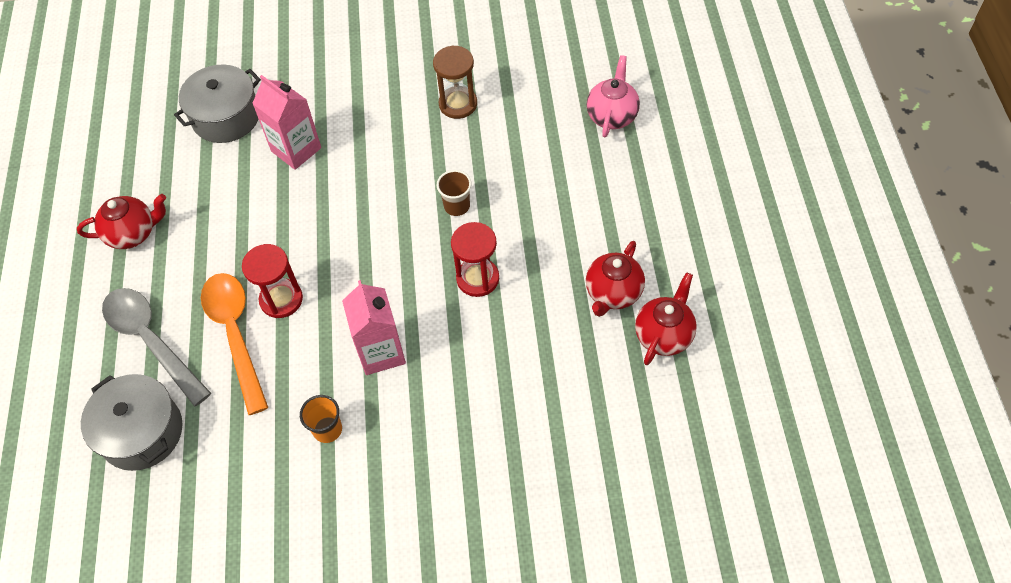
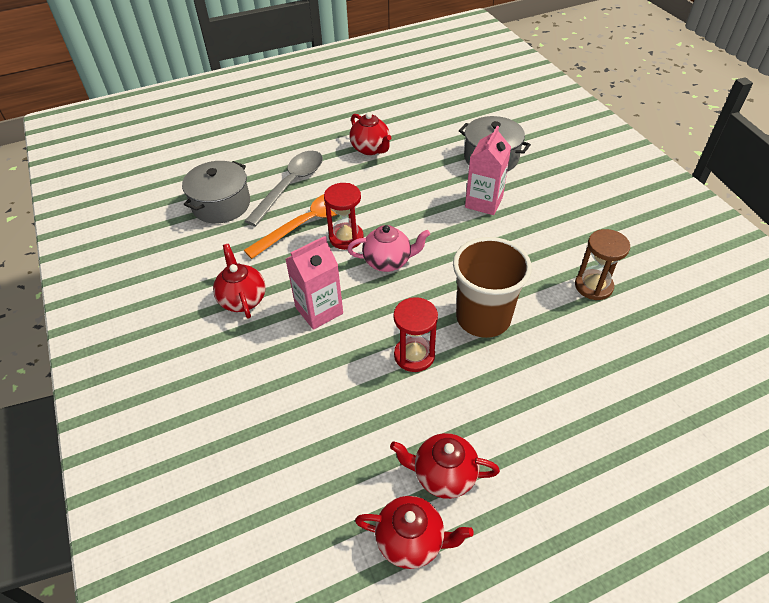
camera: 70 degrees right, 10 degrees down
(327, 429) = (242, 299): orange cup -> red teapot
(457, 206) = (483, 318): brown cup -> brown cup, size x2.20
(612, 115) = (665, 416): pink teapot -> pink teapot (388, 262)

